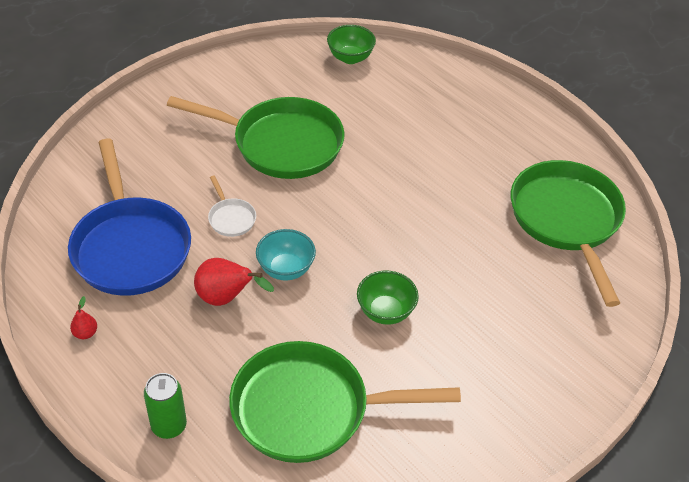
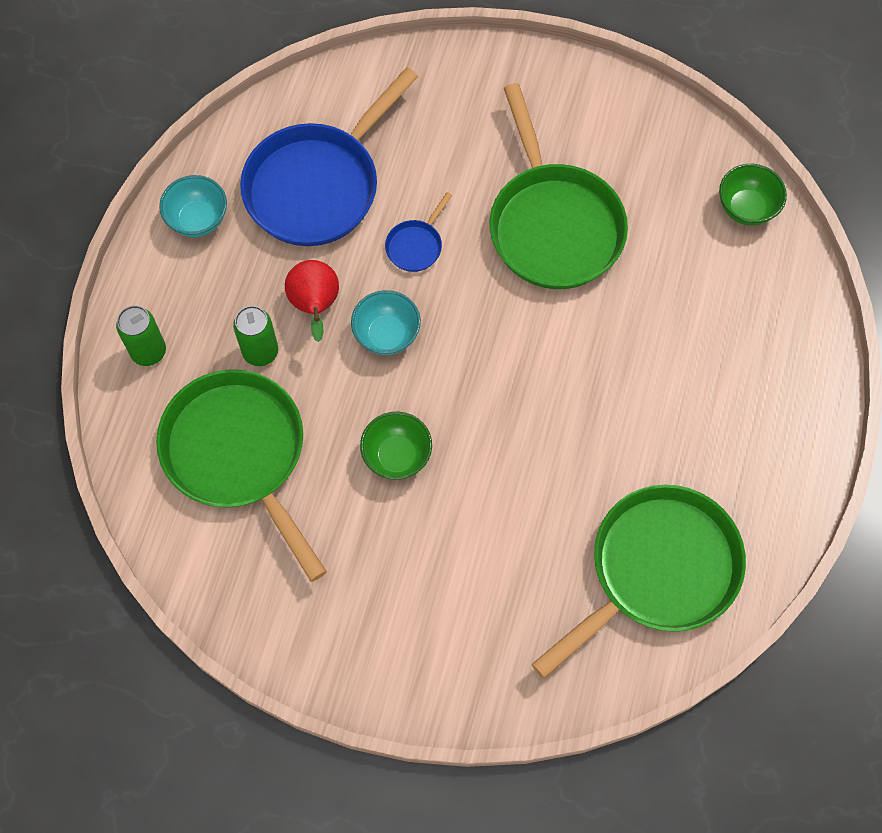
camera: 60 degrees right, 20 degrees up
(85, 333) = (198, 220): red pear -> turquoise bowl
(231, 218) = (416, 245): white pan -> blue pan
(234, 351) = (260, 352): none -> green can

